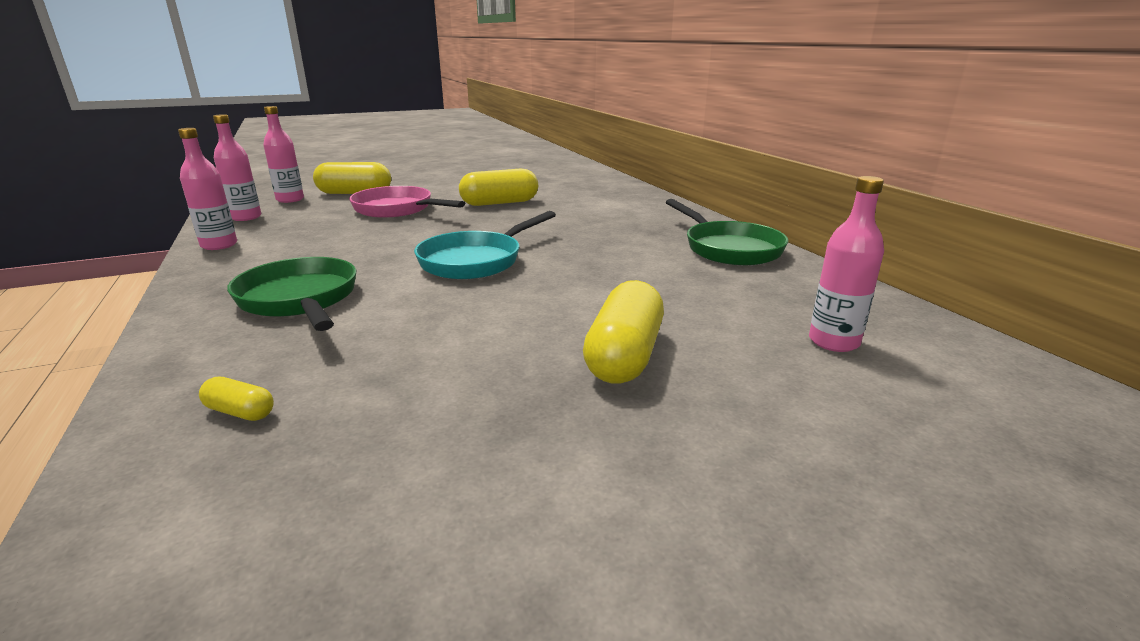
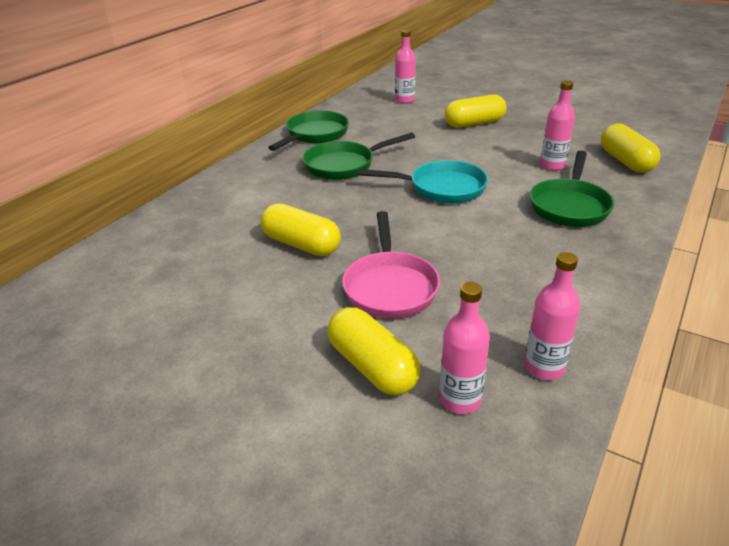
camera: 125 degrees left, 10 degrees up
(219, 245) = (596, 307): pink bottle -> pink bottle (552, 165)
(240, 412) = (625, 161): yellow capsule -> yellow capsule, size x2.17
(613, 241) = (344, 165): none -> green pan

